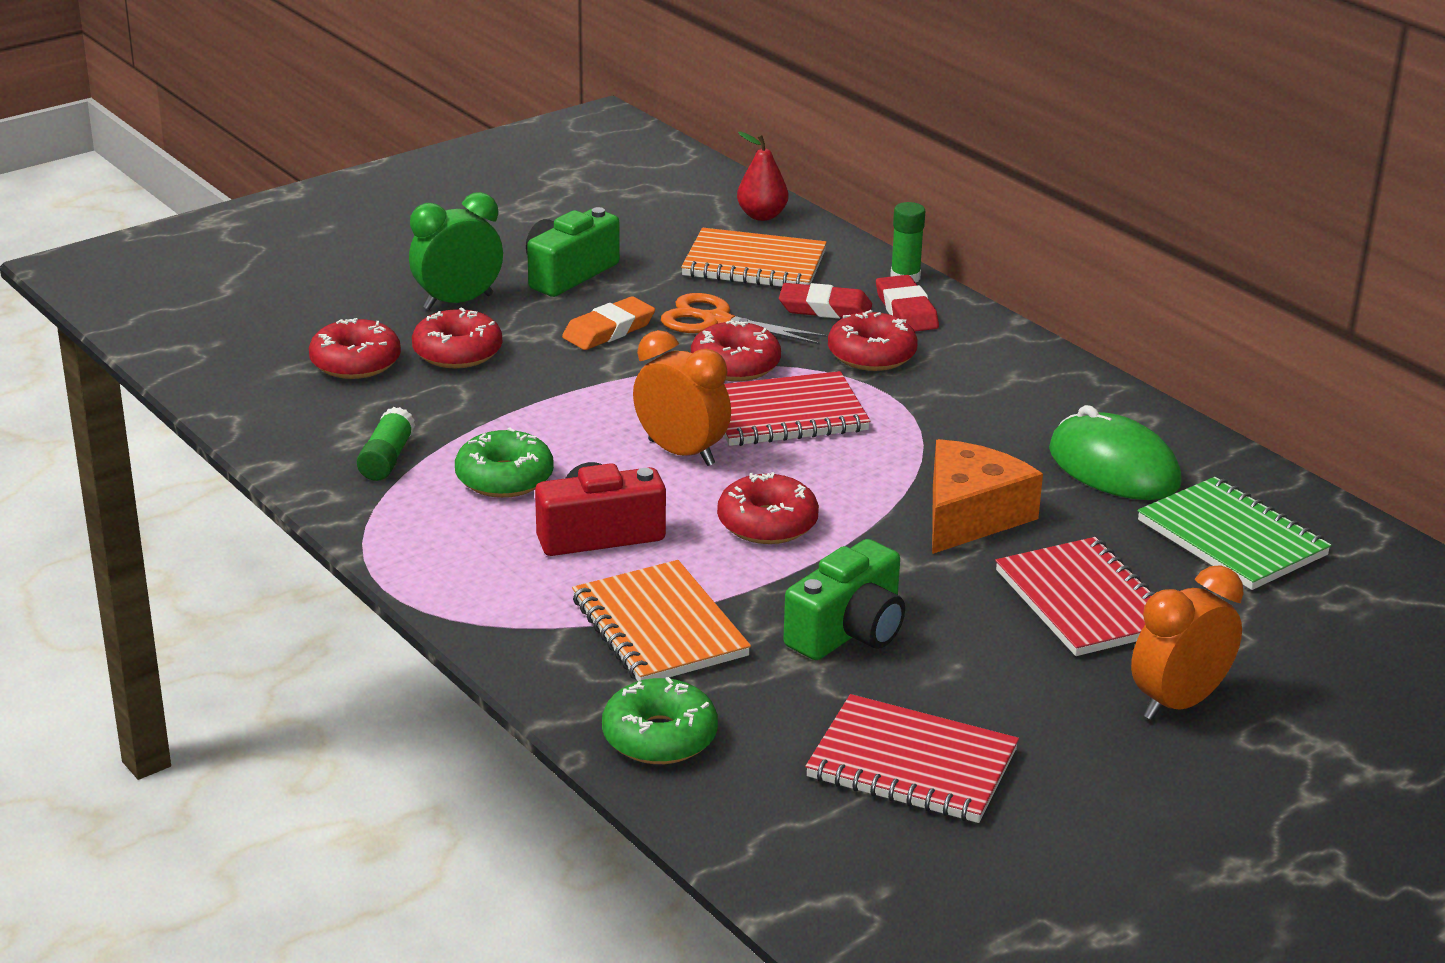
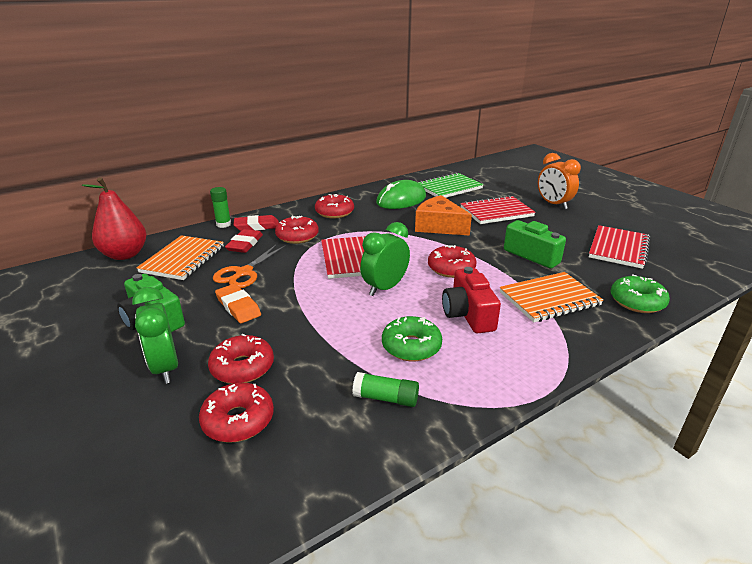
camera: 85 degrees left, 0 degrees up
(681, 453) = (385, 288): orange clock -> green clock
(735, 365) = (295, 269): red donut -> red donut (334, 212)
(762, 216) = (125, 255): red pear -> red pear, size x1.66

